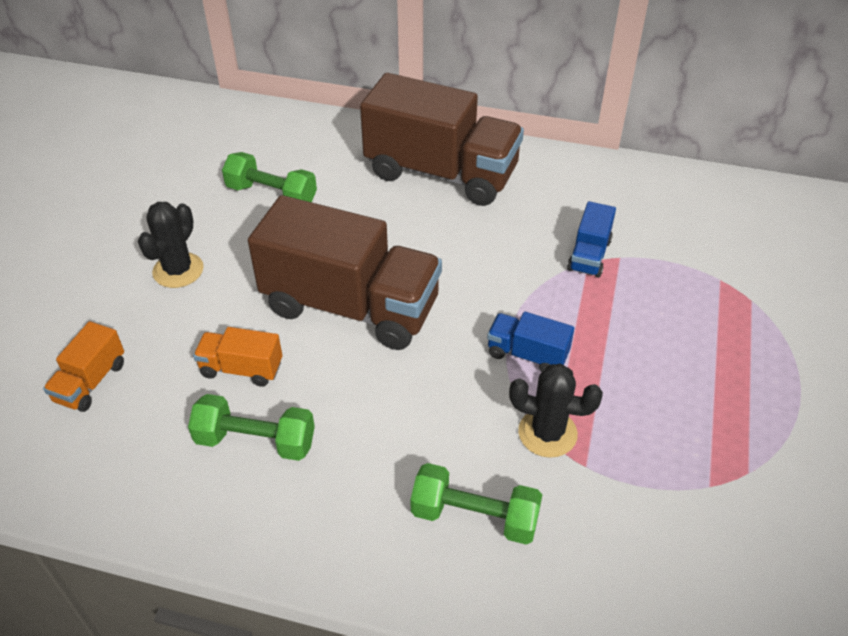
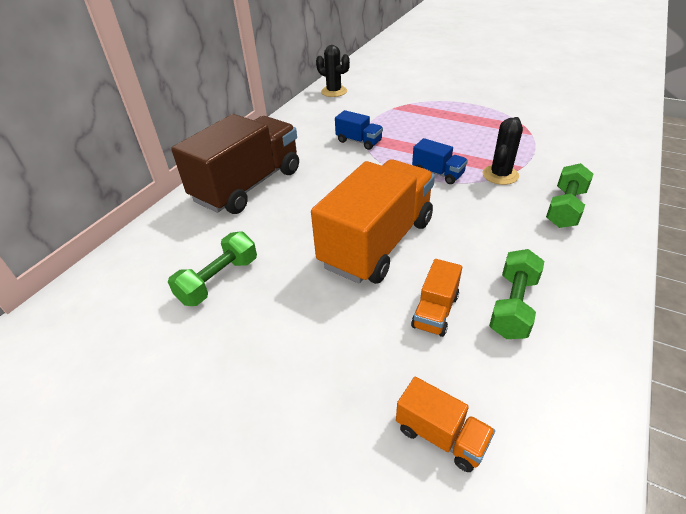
camera: 75 degrees left, 5 degrees down
(178, 270) = (296, 356): black cactus -> black cactus (334, 91)
(351, 306) = (377, 243): brown truck -> orange truck
(527, 354) = (437, 173): blue truck -> blue truck turned 90 degrees counterclockwise

